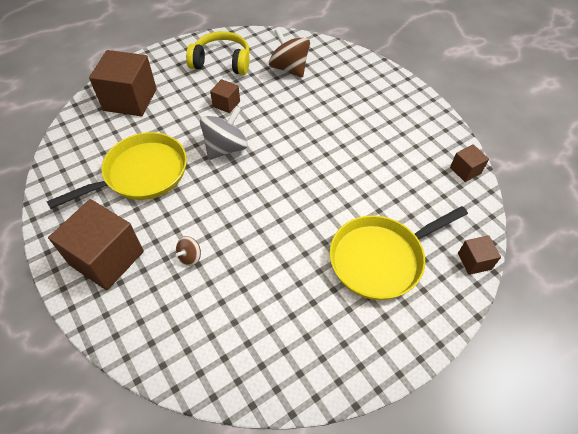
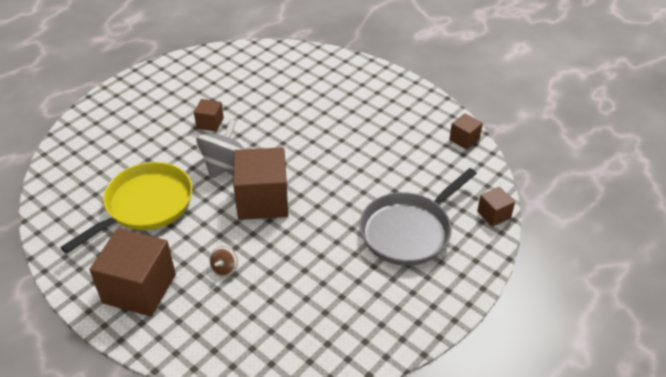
camera: 15 degrees left, 10 degrees down
(130, 99) = (104, 138): brown cube -> brown cube (262, 200)
(222, 62) = (190, 84): yellow headphones -> none
(289, 68) = (263, 78): brown spinning top -> none
(380, 259) = (409, 231): yellow pan -> grey pan

